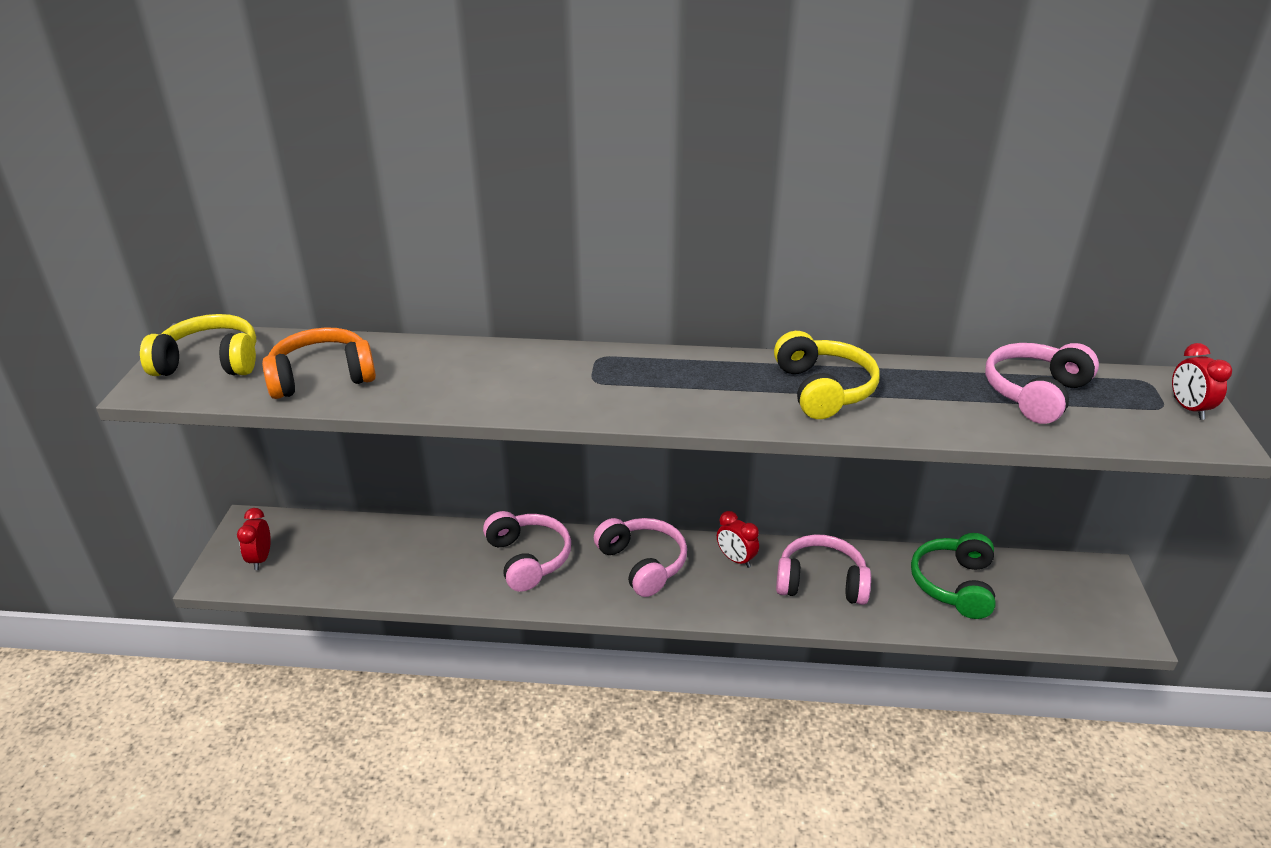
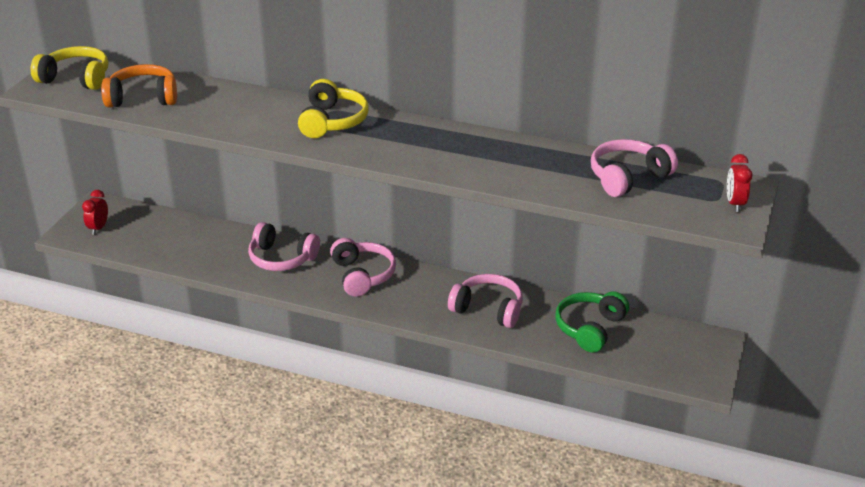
camera: 15 degrees right, 0 degrees up
(528, 559) = (281, 258): pink headphones -> pink headphones turned 120 degrees clockwise
(736, 559) = (433, 284): red clock -> none
(823, 389) = (475, 153): yellow headphones -> yellow headphones (332, 121)

